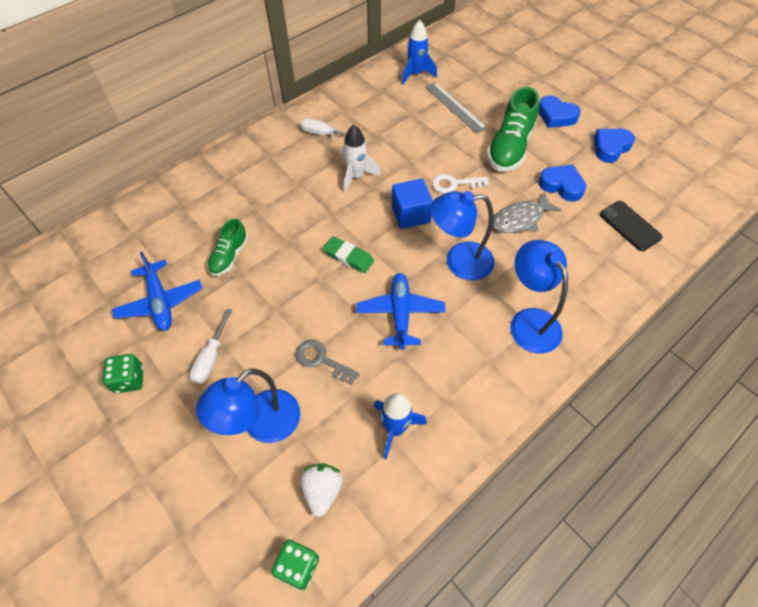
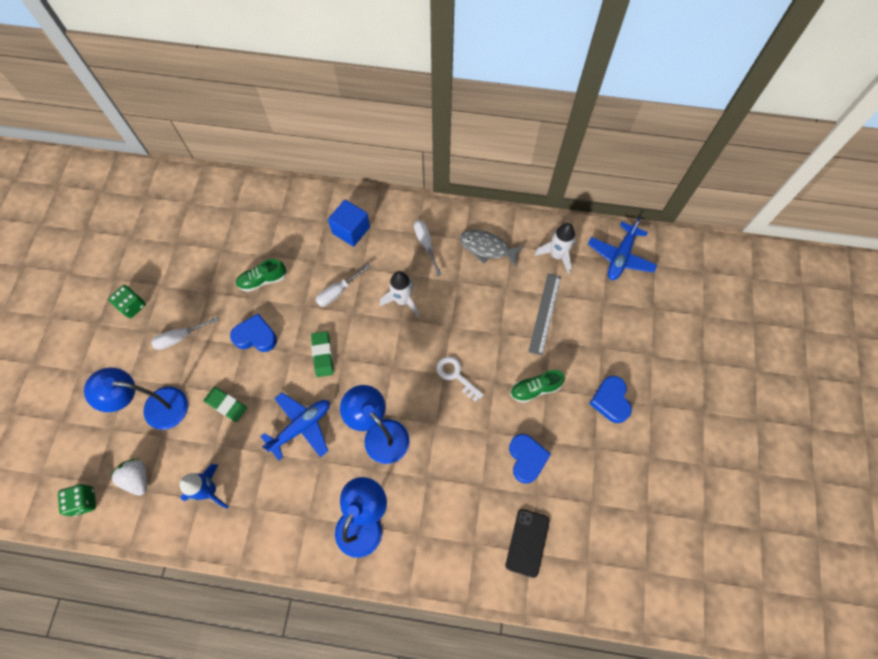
camera: 50 degrees right, 10 degrees up
(160, 302) = (197, 272): blue plane -> blue plane (620, 257)
(302, 212) = (337, 292): none -> white screwdriver
(321, 360) = (226, 405): grey key -> green eraser
(322, 490) = (138, 478): white strawberry -> white strawberry turned 90 degrees counterclockwise
(410, 214) = (397, 366): blue cube -> blue cube (351, 230)
(416, 74) = (557, 255): blue rocket -> white rocket
(509, 147) = (535, 389): green shoe -> green shoe, size x0.58
(521, 219) = (461, 450): grey fish -> grey fish (487, 248)
(610, 147) = (611, 471): blue heart -> blue heart (256, 336)

